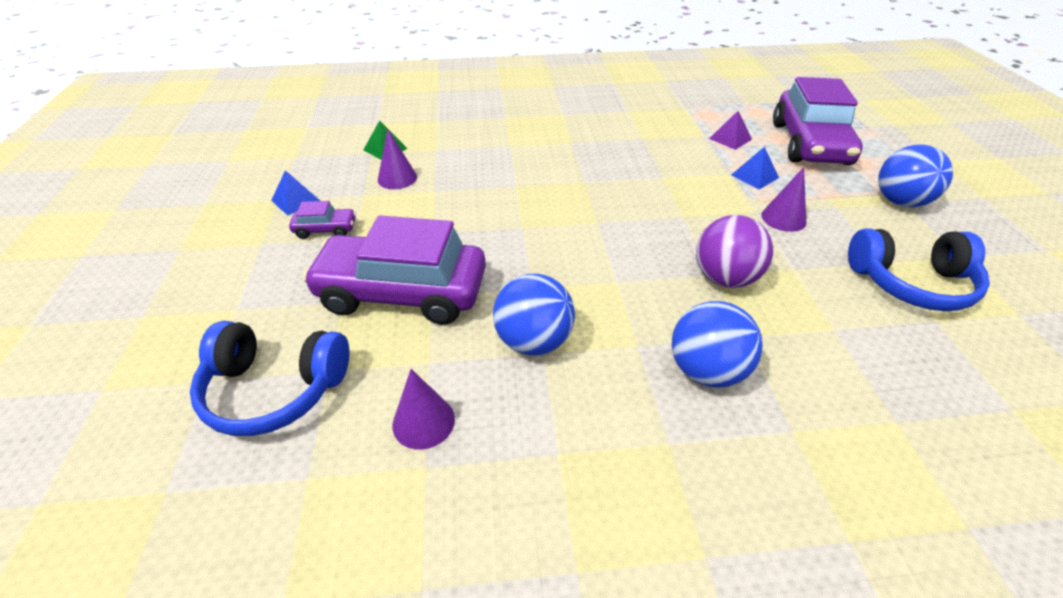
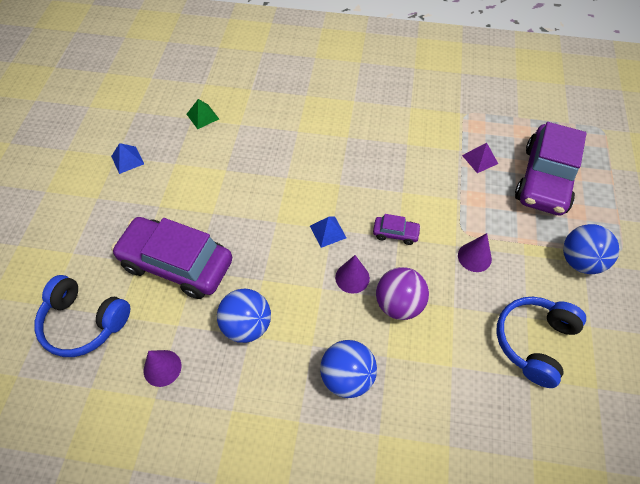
camera: 15 degrees right, 15 degrees up
(326, 229) = (141, 193): purple car -> purple car (395, 233)
(397, 178) = (203, 151): purple cone -> purple cone (352, 277)
(754, 176) = (476, 207): blue pyramid -> blue pyramid (328, 232)
(911, 283) = (534, 342): blue headphones -> blue headphones turned 105 degrees clockwise

